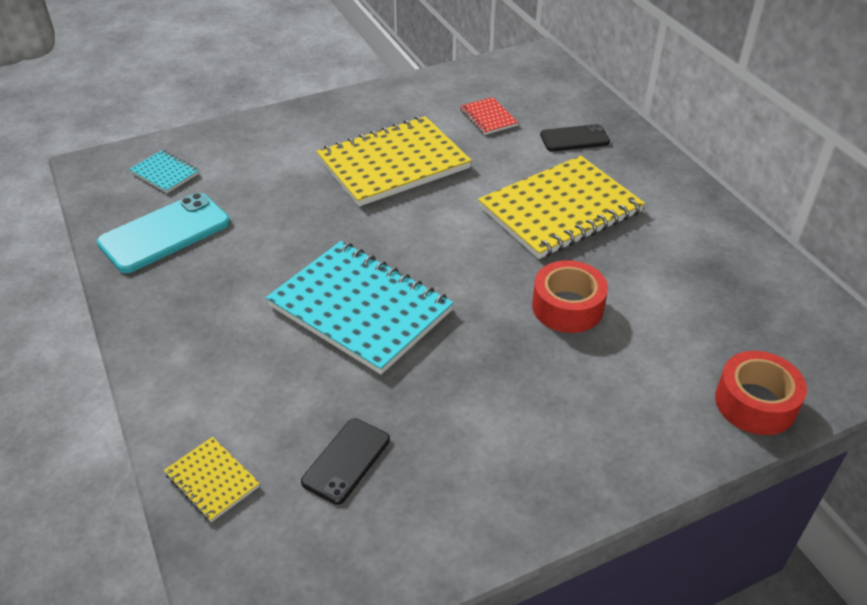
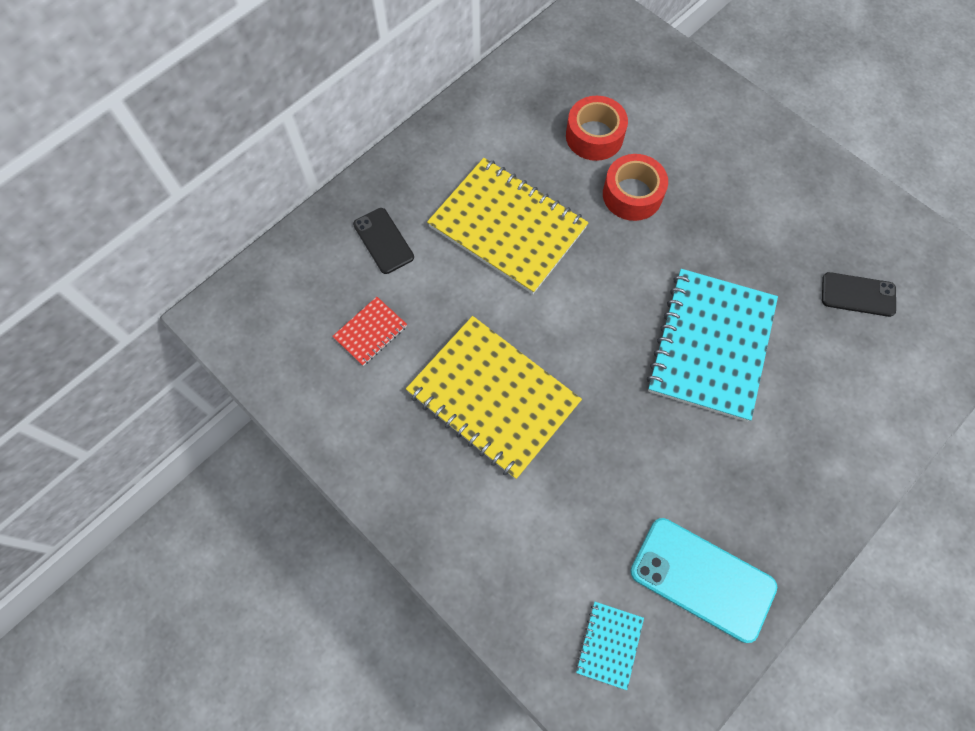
camera: 110 degrees left, 25 degrees up
(212, 480) = (926, 375): yellow notebook -> none
(755, 403) = (671, 69): red tape -> red tape (594, 136)

